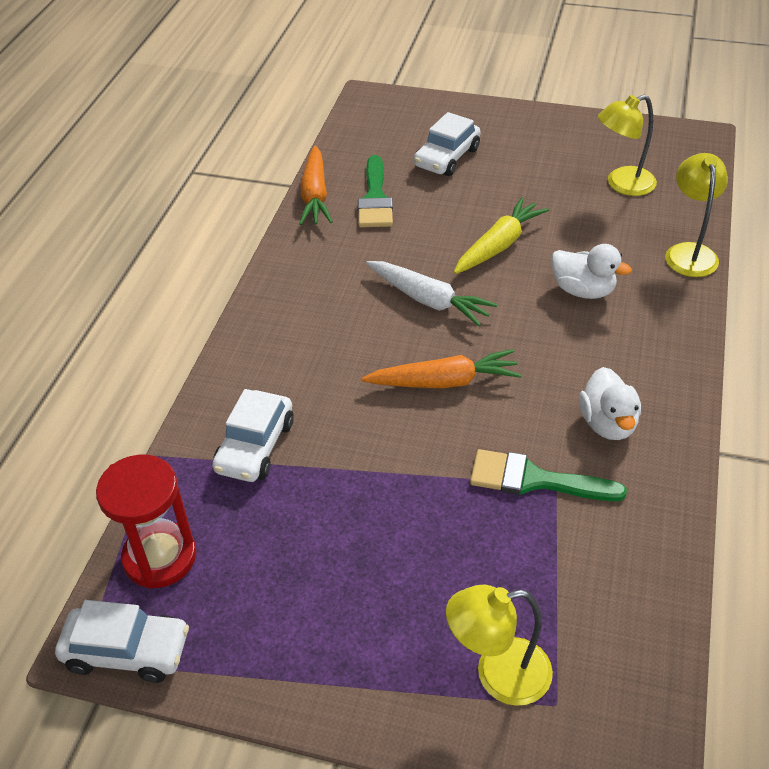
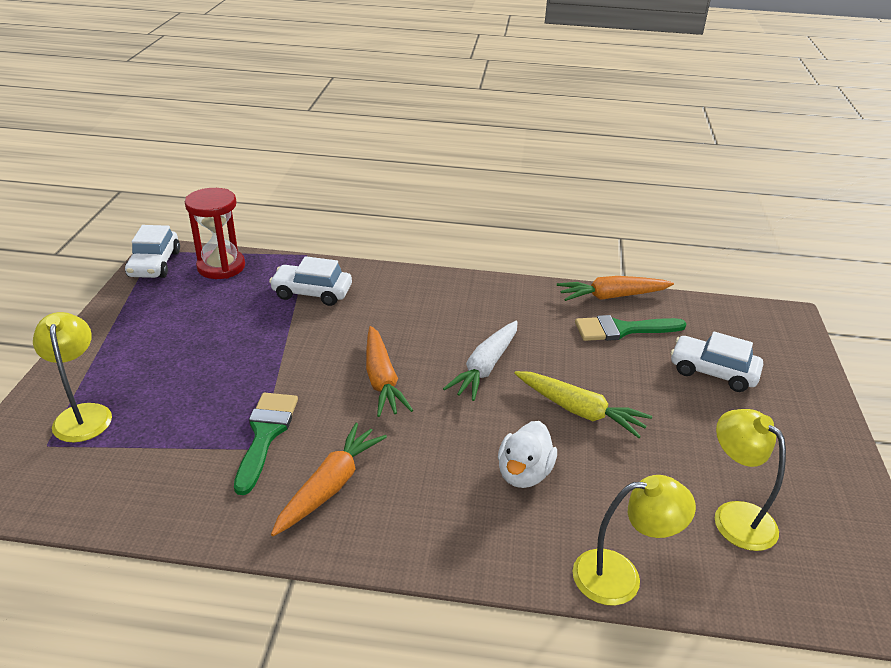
camera: 80 degrees right, 10 degrees down
(607, 423) = (330, 486): white duck -> orange carrot

